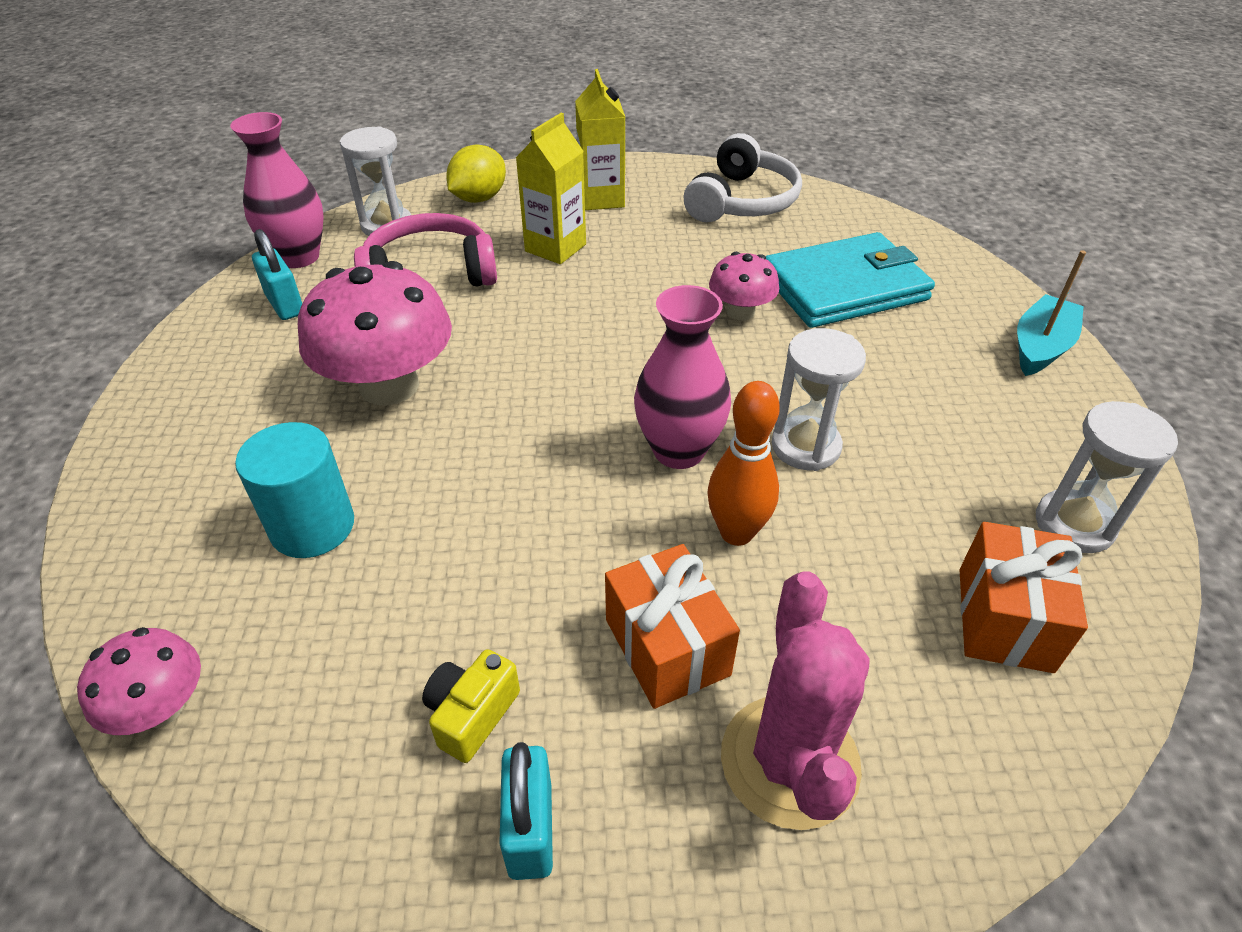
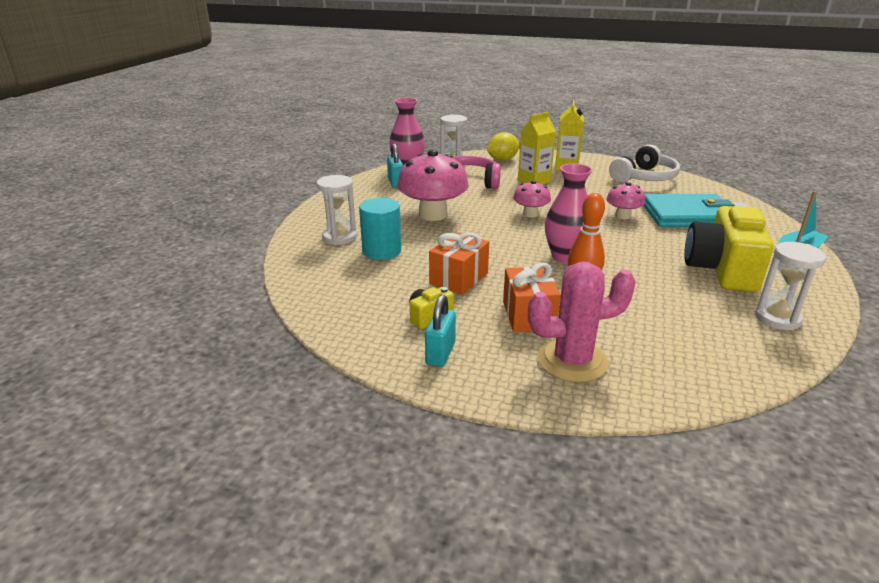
camera: 20 degrees right, 15 degrees down
(162, 707) = (302, 289): pink mushroom -> pink mushroom (530, 214)
(789, 761) = (572, 361): pink cactus -> pink cactus turned 60 degrees clockwise
(805, 446) = (634, 266): white hourglass -> white hourglass (339, 237)
(946, 419) = (721, 270): none -> yellow camera
(1004, 619) = (714, 341): orange gift -> orange gift (459, 278)

